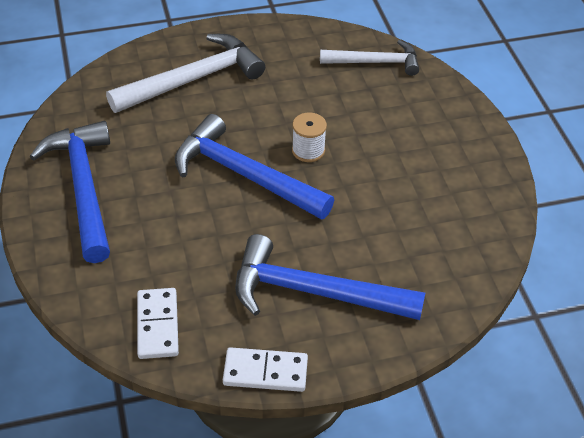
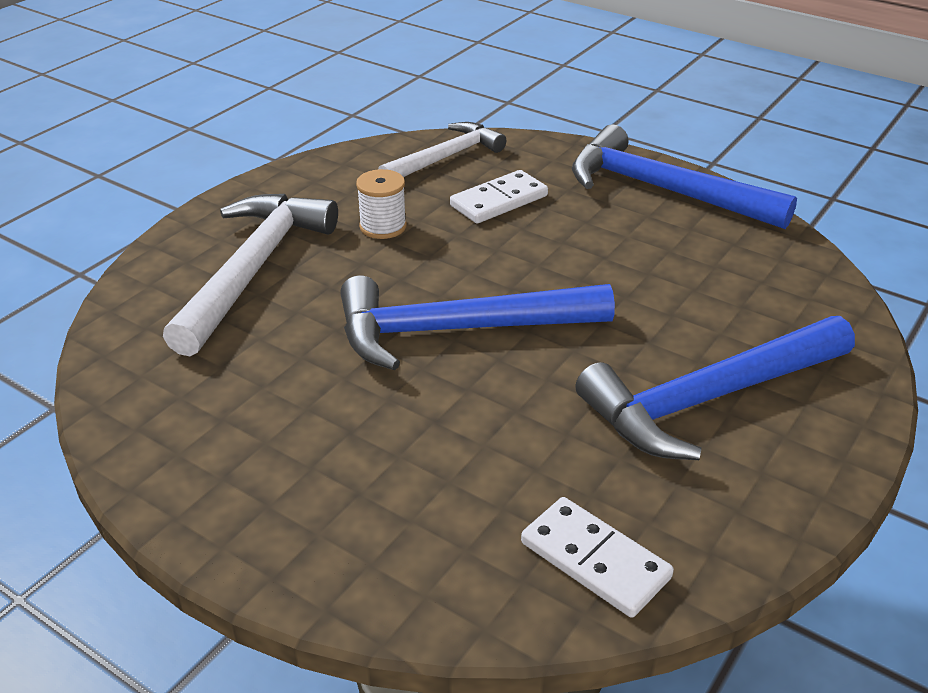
camera: 40 degrees left, 10 degrees down
(84, 187) = (263, 465): blue hammer -> blue hammer (663, 190)
(265, 372) = (788, 517): white domino -> white domino (499, 201)
(308, 150) = (494, 268): white spool -> white spool (383, 226)

